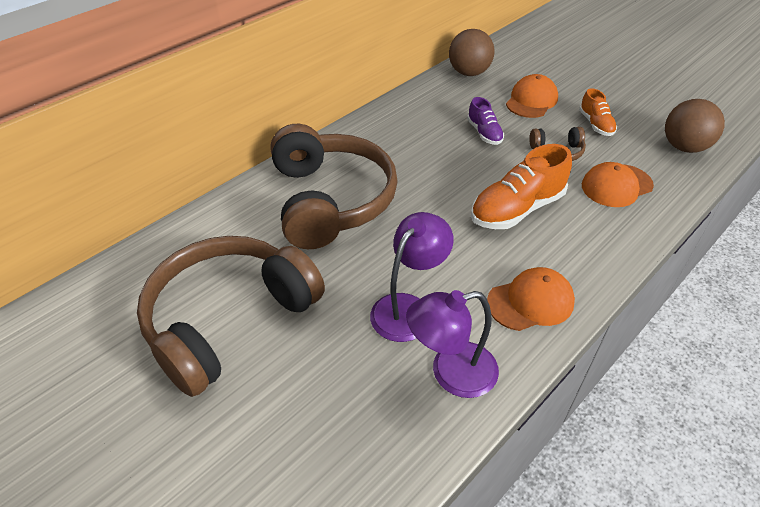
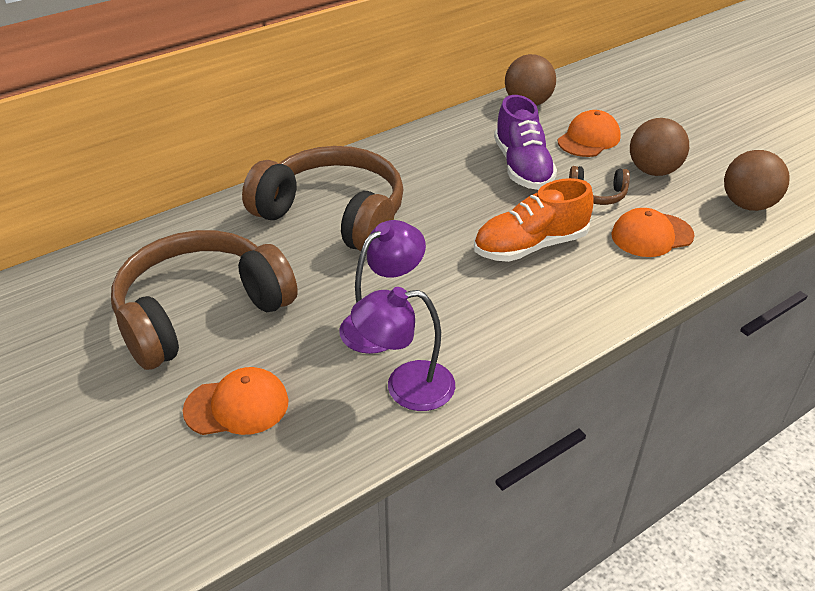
camera: 10 degrees right, 5 degrees down
(330, 200) = (333, 215): brown headphones -> brown headphones turned 60 degrees counterclockwise
(484, 133) = (522, 167): purple shoe -> purple shoe, size x1.79
(530, 302) = (512, 335): orange cap -> orange cap (237, 406)
(595, 124) = (653, 171): orange shoe -> brown ball

